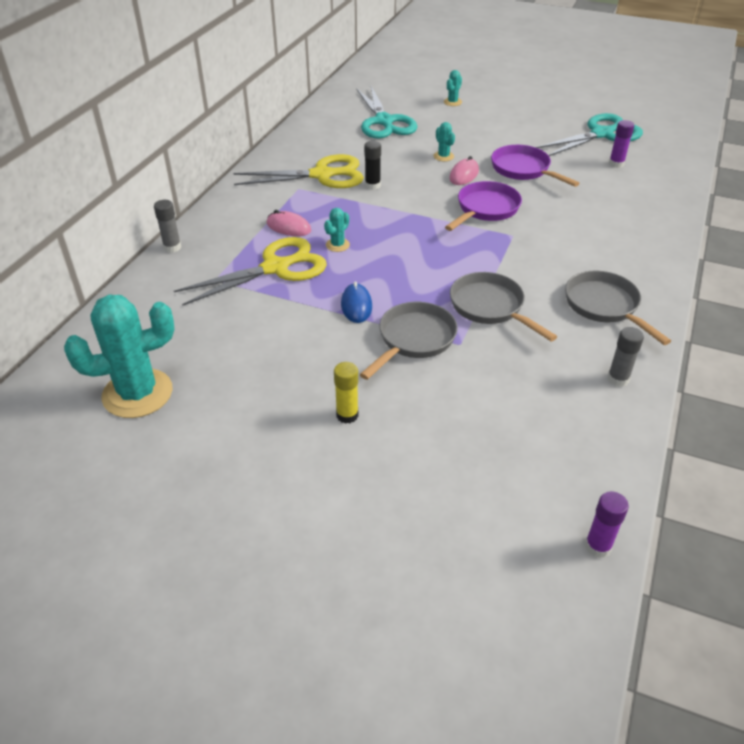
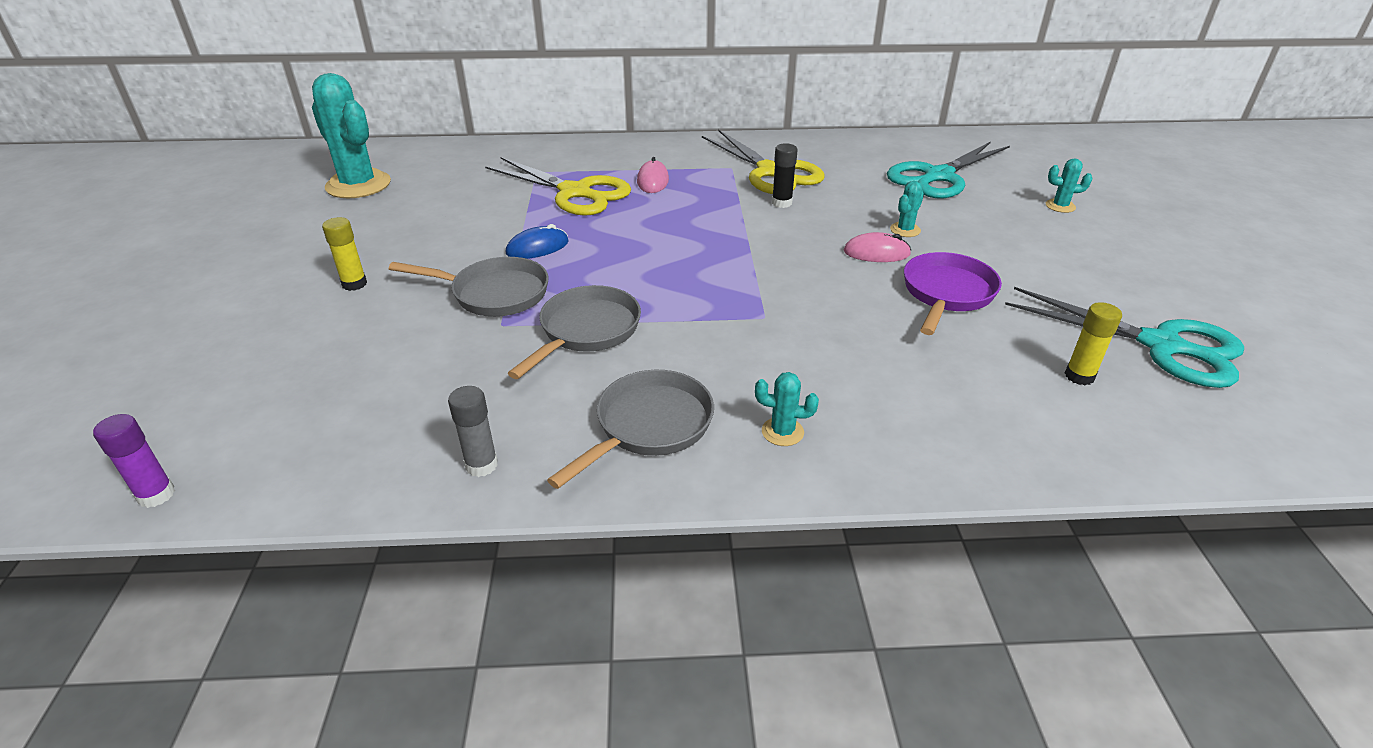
camera: 65 degrees right, 5 degrees down
(172, 247) = (573, 142): grey glue stick -> none
(337, 245) = (641, 212): turquoise cactus -> turquoise cactus (782, 432)
(485, 209) = (808, 285): purple pan -> none
(616, 164) = (1079, 376): purple glue stick -> yellow glue stick

